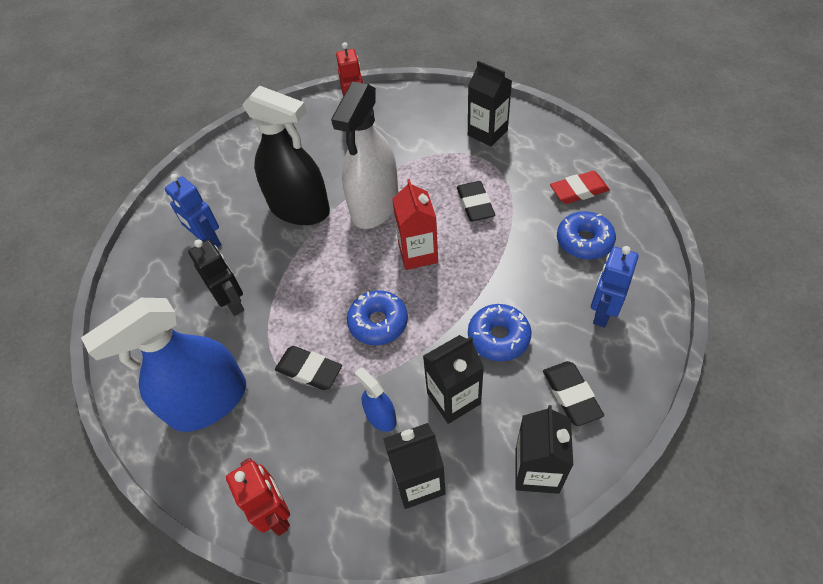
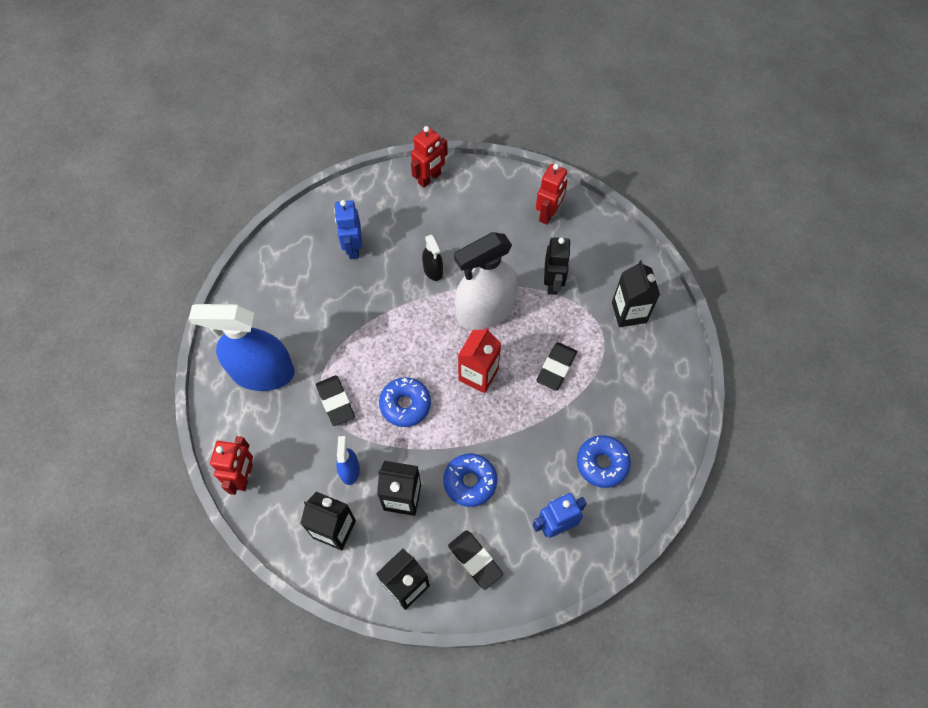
camera: 35 degrees right, 10 degrees up
(232, 151) = (429, 178): none -> red robot
(233, 303) = (330, 312): black robot -> black robot (553, 283)
(299, 209) = (433, 270): black spray bottle -> black spray bottle, size x0.45
(571, 395) = (475, 560): black eraser -> black eraser turned 60 degrees counterclockwise
(579, 191) = (643, 420): red eraser -> none

